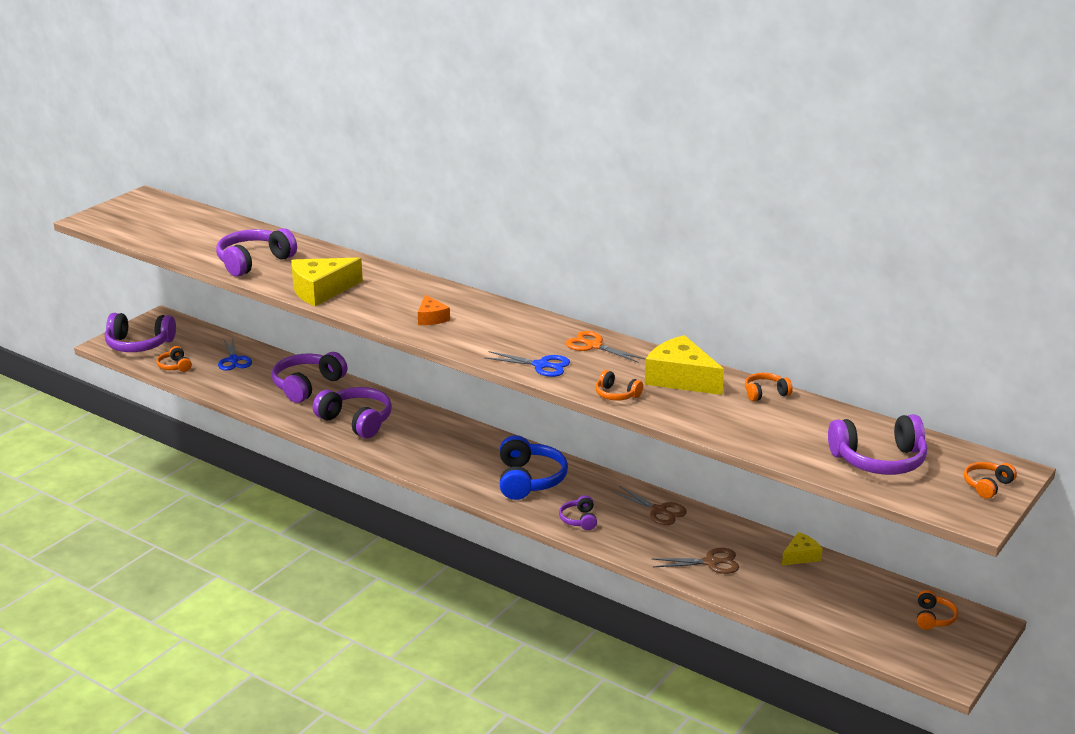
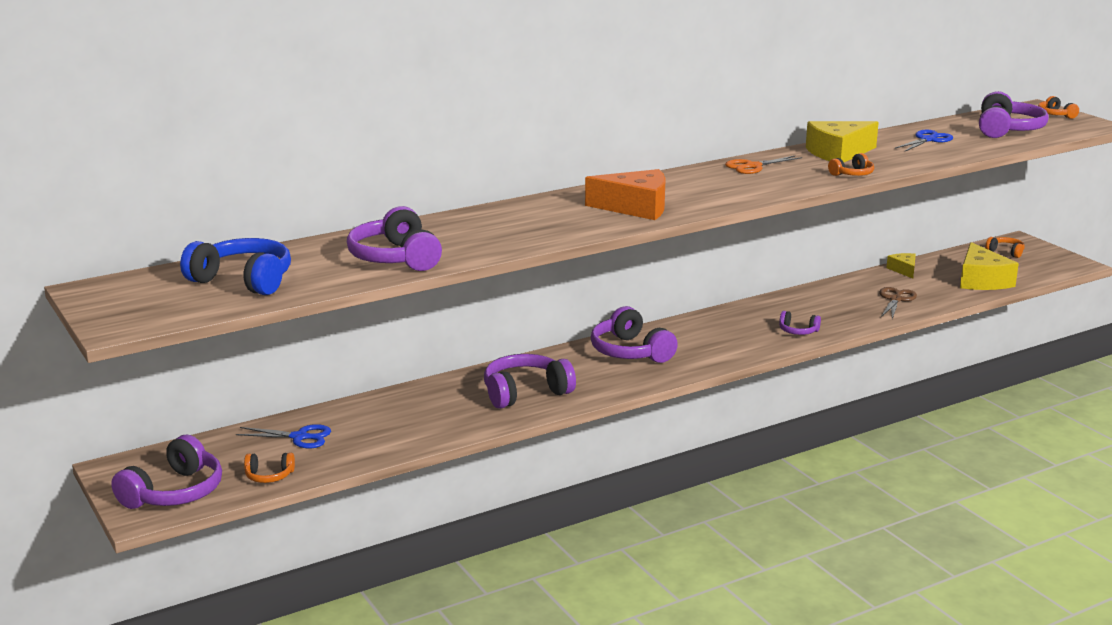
camera: 65 degrees left, 5 degrees down
(307, 386) = (415, 405): purple headphones -> purple headphones (630, 352)
(321, 290) = (516, 239): yellow cheese -> yellow cheese (981, 280)
(431, 318) = (636, 207): orange cheese -> orange cheese, size x1.86
(529, 480) = (714, 337): blue headphones -> blue headphones (243, 280)
(541, 365) = (776, 187): blue scissors -> blue scissors (928, 140)
(658, 511) = (804, 300): brown scissors -> none
(765, 393) = (882, 137): orange headphones -> none

